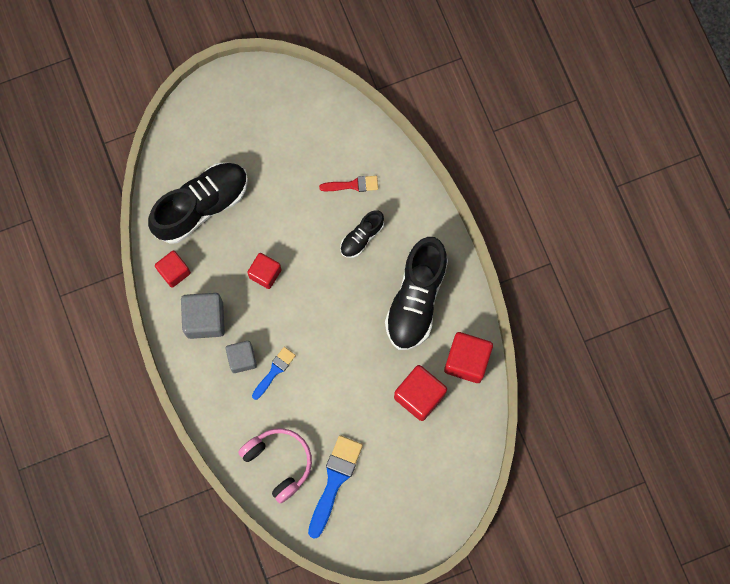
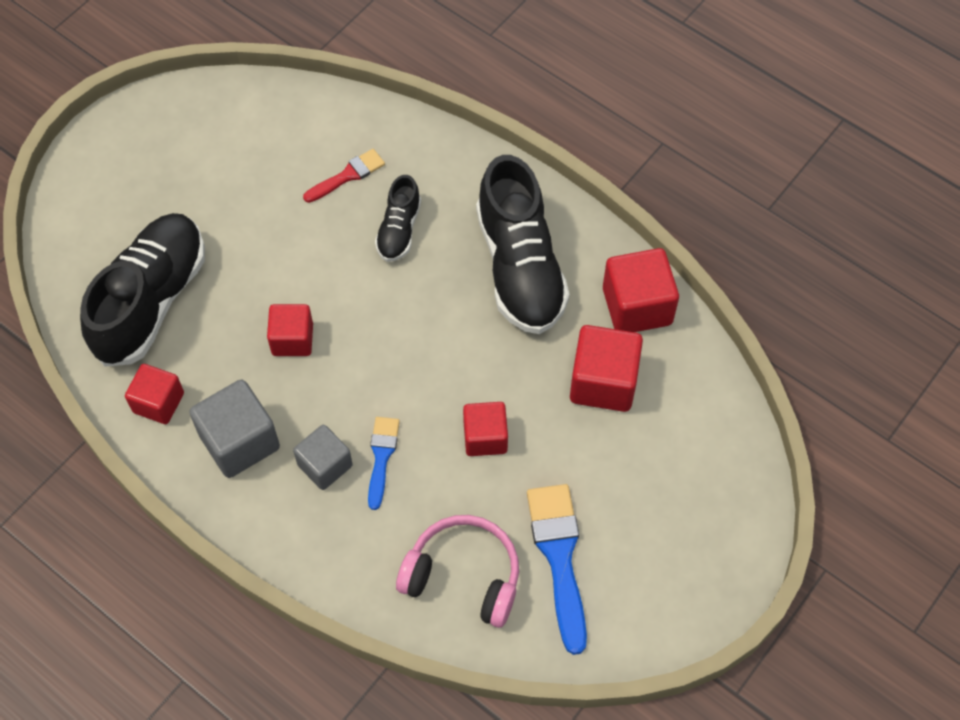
camera: 30 degrees left, 15 degrees down
(336, 391) = (485, 437): none -> red cube

